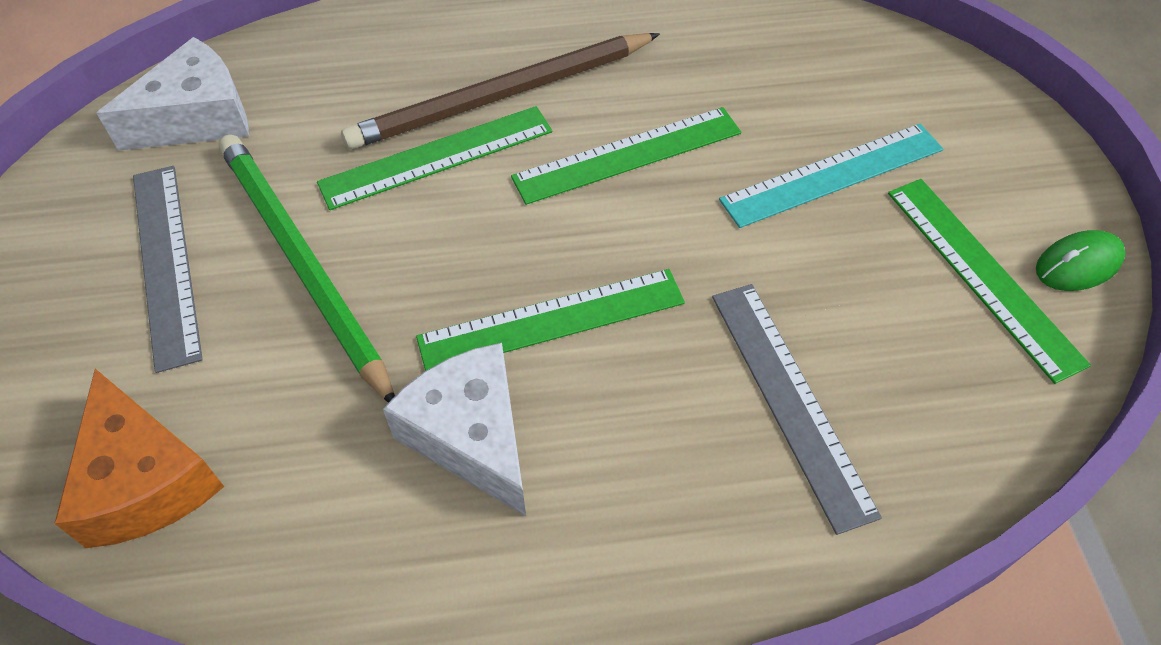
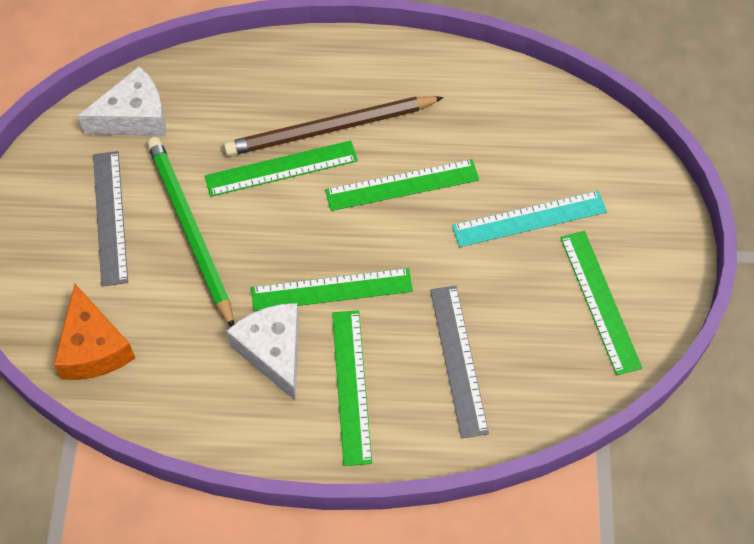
camera: 10 degrees right, 5 degrees up
(620, 473) = (351, 386): none -> green ruler
(1078, 264) = (662, 304): green mouse -> none

